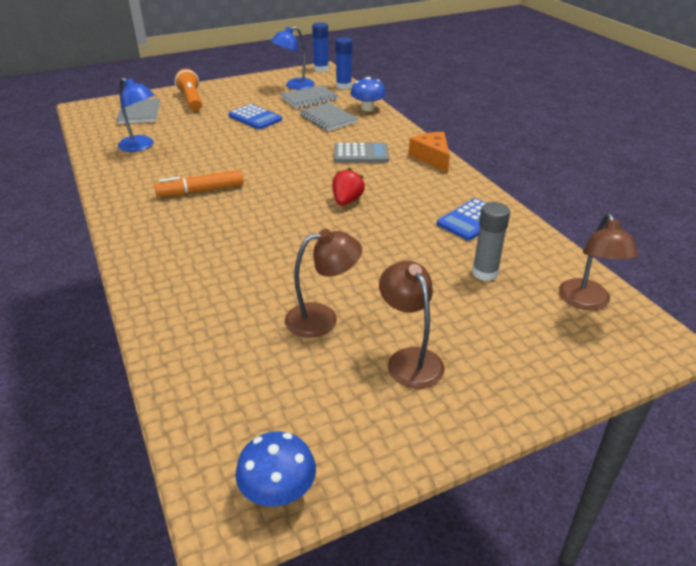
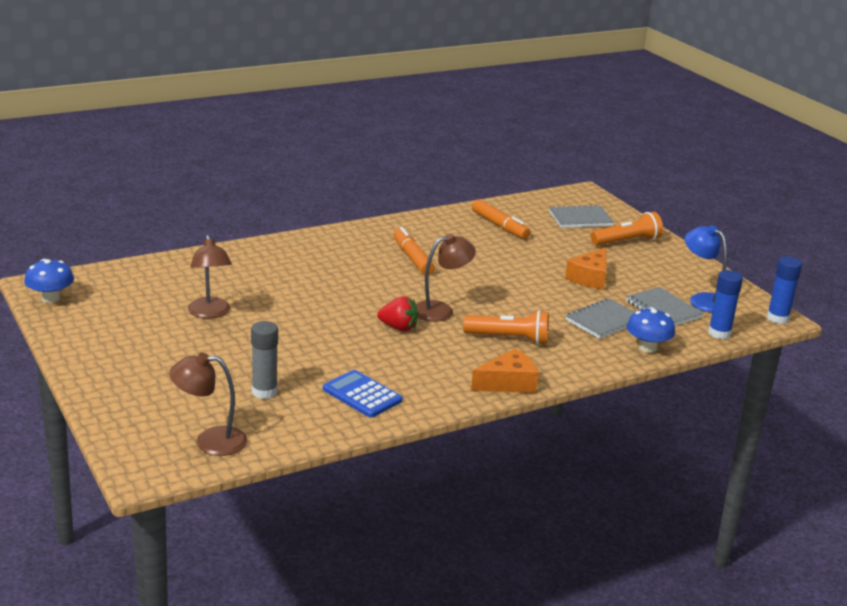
camera: 85 degrees right, 10 degrees down
(141, 146) = (500, 226): blue lamp -> orange marker
(255, 118) = (590, 278): blue calculator -> orange cheese
(361, 154) = (509, 338): grey calculator -> orange flashlight
(409, 359) = (153, 346): brown lamp -> brown lamp (441, 310)

